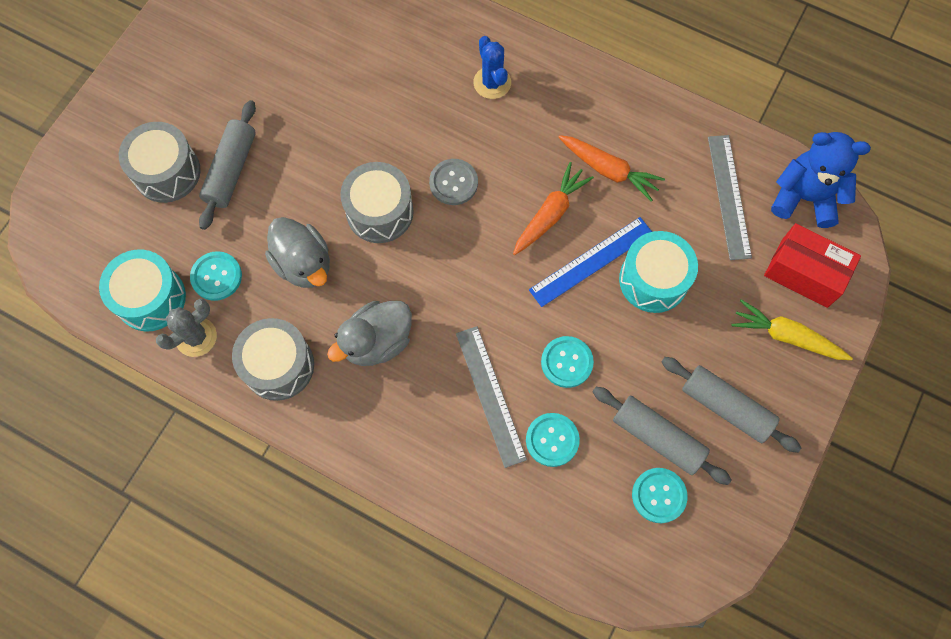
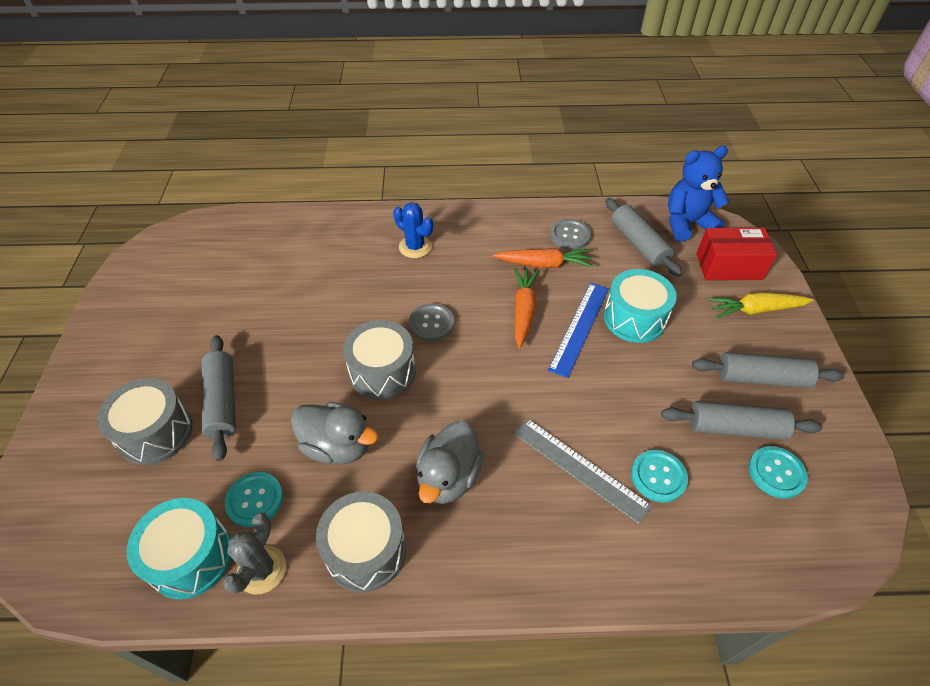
camera: 30 degrees left, 20 degrees down
(567, 362) = (620, 408): turquoise button -> none
(662, 148) = (570, 235): none -> grey button
(728, 196) = (638, 244): grey ruler -> grey rolling pin

